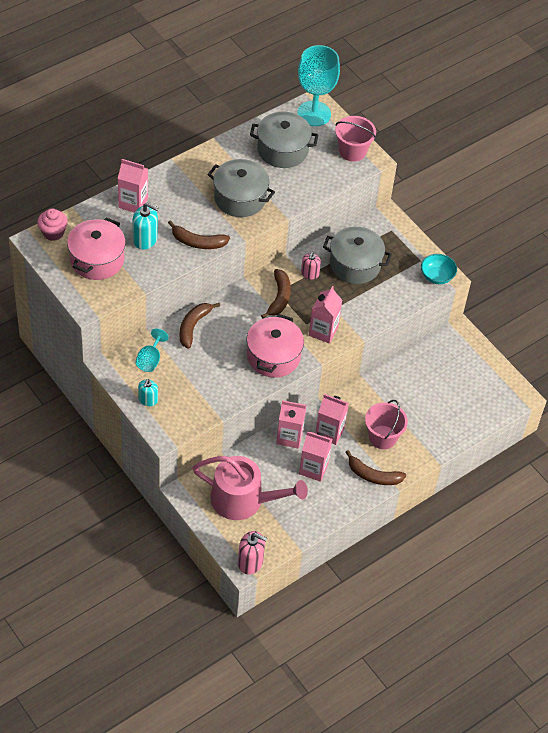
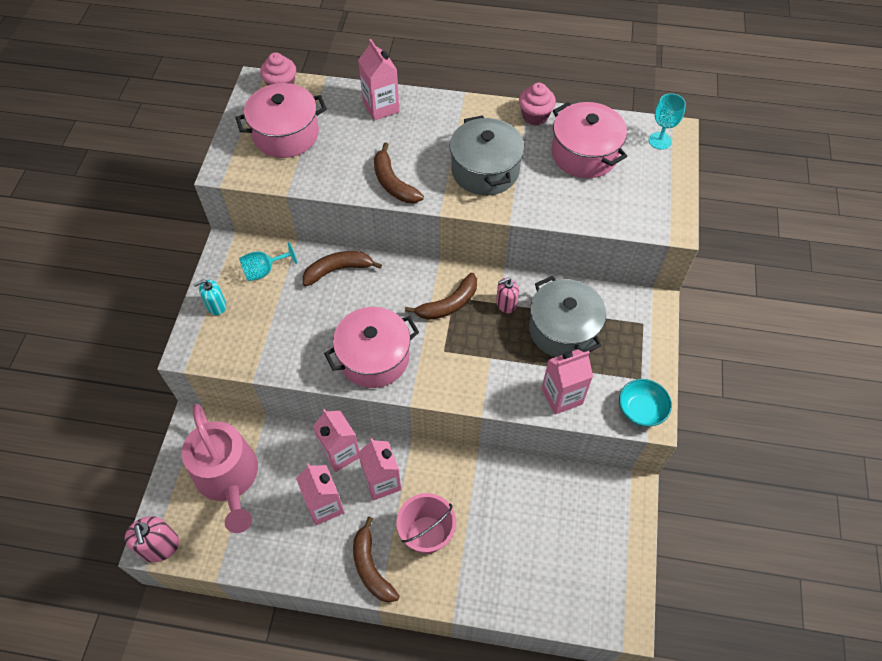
camera: 50 degrees right, 5 degrees up
(145, 239) = (349, 146): turquoise soap dispenser -> none
(229, 146) = (535, 116): none -> pink cupcake
(282, 150) = (584, 154): grey pot -> pink pot
(314, 113) = (659, 141): turquoise goblet -> turquoise goblet, size x0.51
(323, 331) = (452, 372): pink carton -> pink carton (562, 396)
(352, 151) = (660, 204): pink bucket -> none

